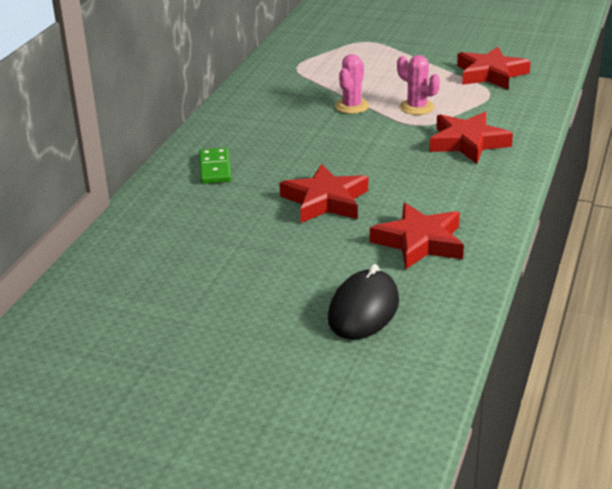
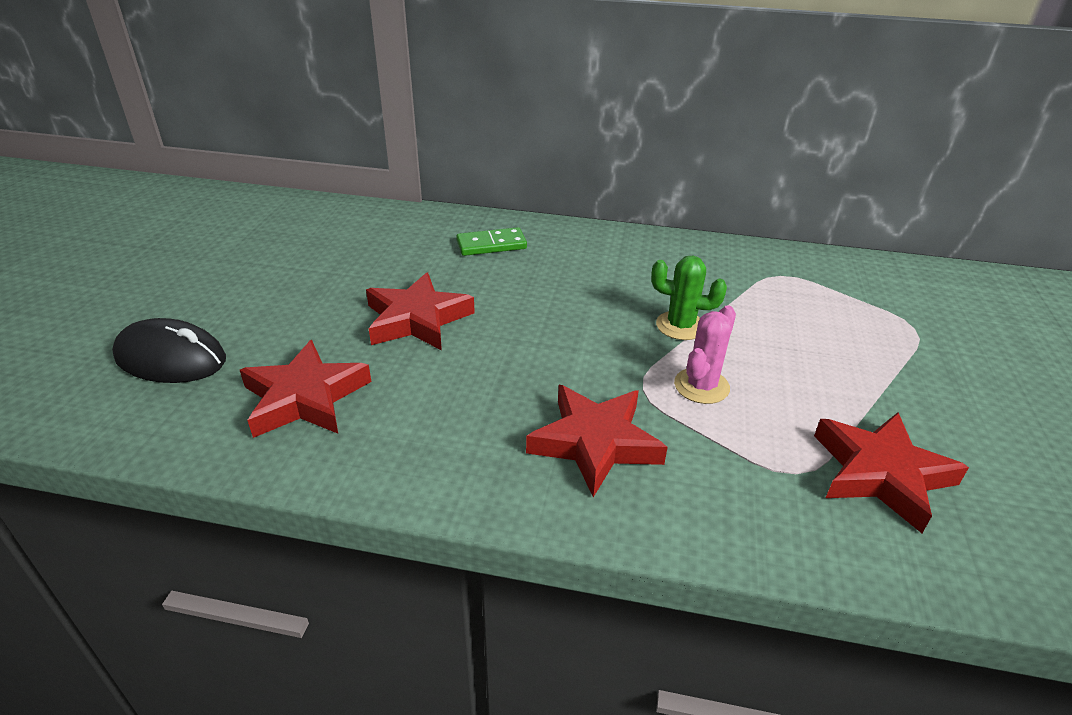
camera: 80 degrees right, 5 degrees up
(352, 106) = (680, 326): pink cactus -> green cactus

